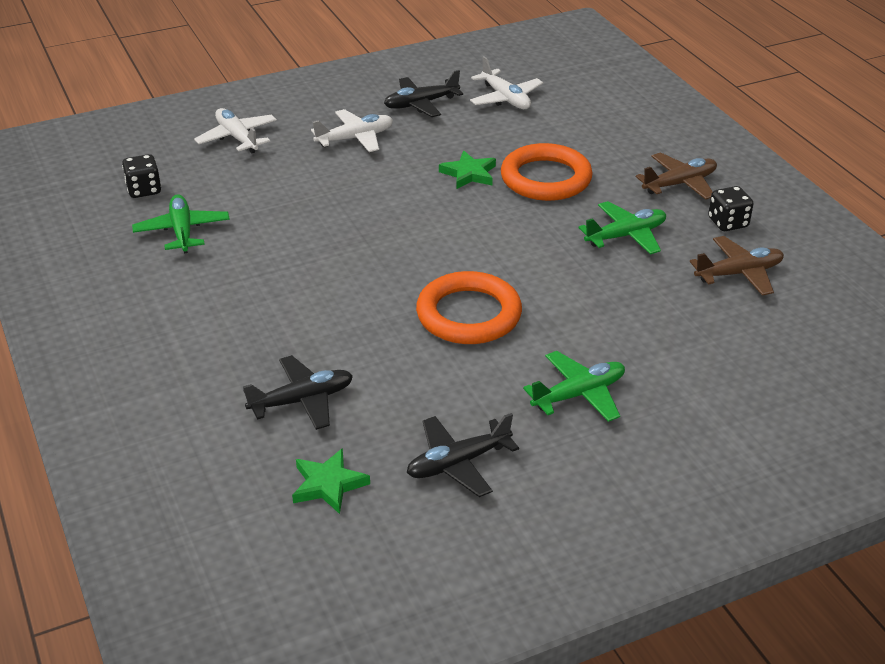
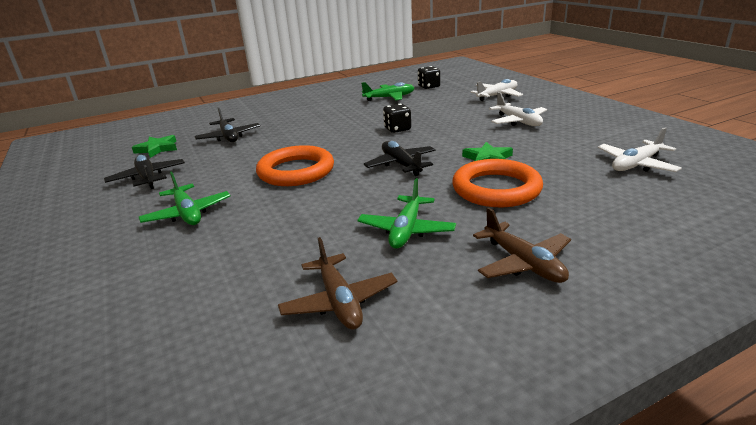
camera: 90 degrees right, 10 degrees down
(421, 104) = (591, 135): black plane -> black plane (401, 165)
(625, 236) = (406, 230): green plane -> green plane turned 45 degrees clockwise
(728, 223) = (446, 297): black dice -> black dice (397, 129)

